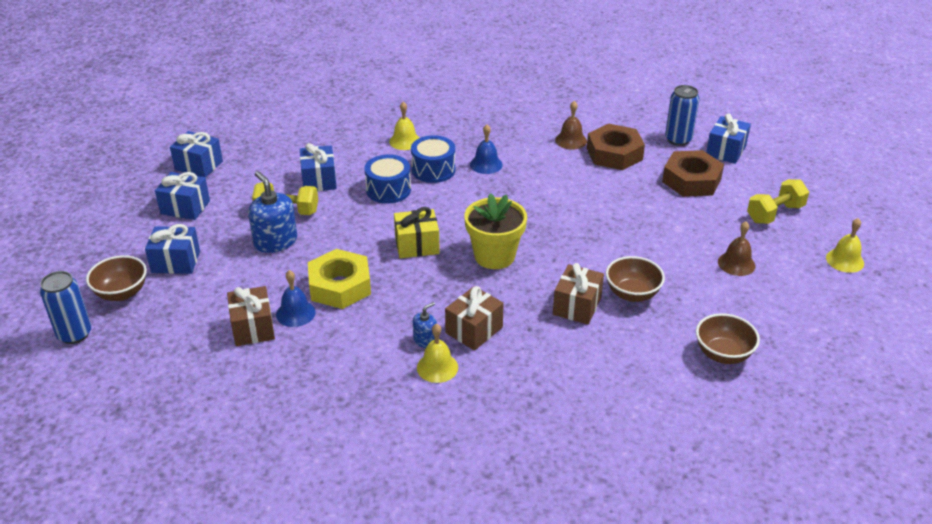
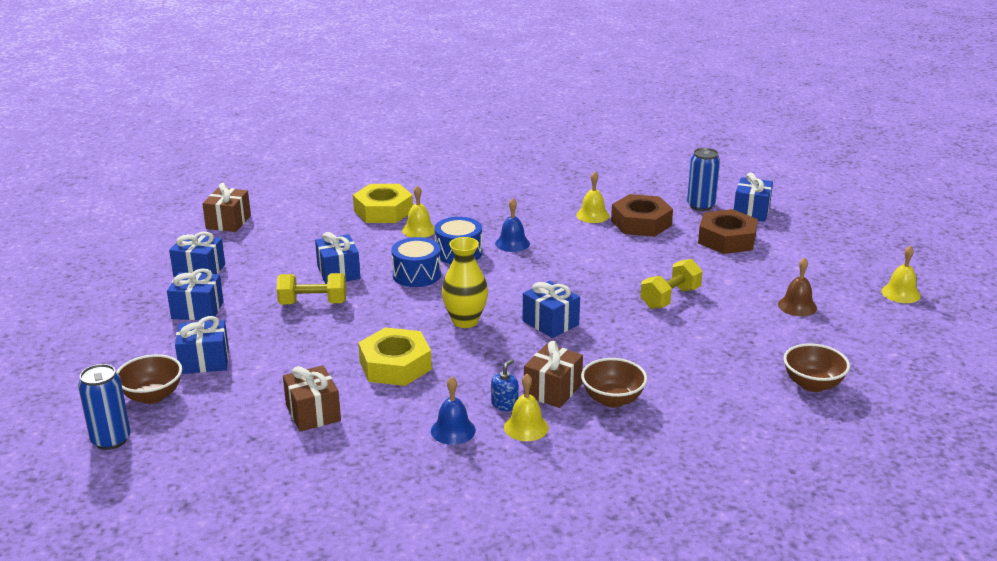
camera: 10 degrees left, 10 degrees down
(275, 241) = (310, 332): blue soap dispenser -> none
(295, 313) = (355, 395): blue bell -> blue bell (453, 430)
(379, 117) = (383, 211): none -> yellow nut
(417, 245) = (465, 321): yellow gift -> yellow vase
(494, 256) = (550, 323): yellow flower pot -> blue gift
(571, 140) = (592, 215): brown bell -> yellow bell
(577, 306) = (651, 358): brown gift -> brown gift (228, 222)
(632, 294) = (703, 342): brown bowl -> brown bowl (612, 399)
(775, 213) = (819, 260): yellow dumbbell -> yellow dumbbell (670, 298)

